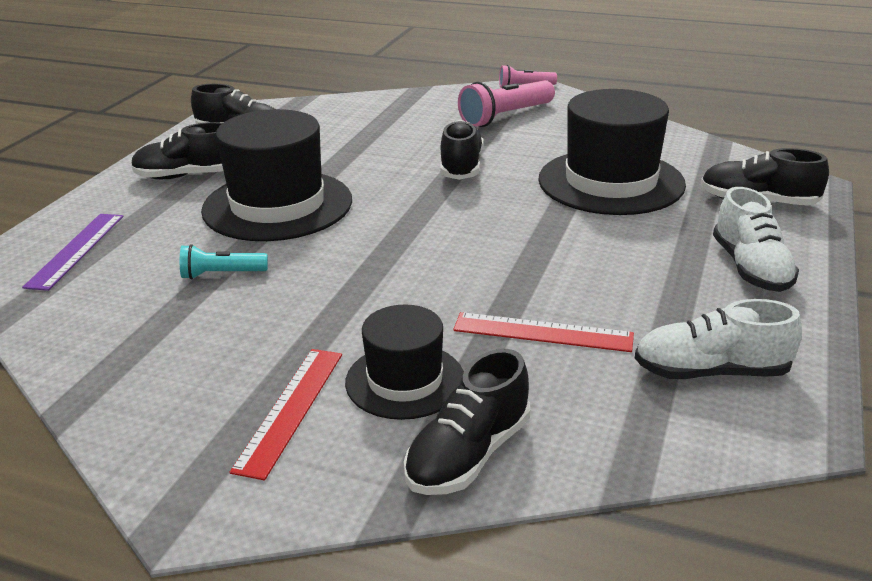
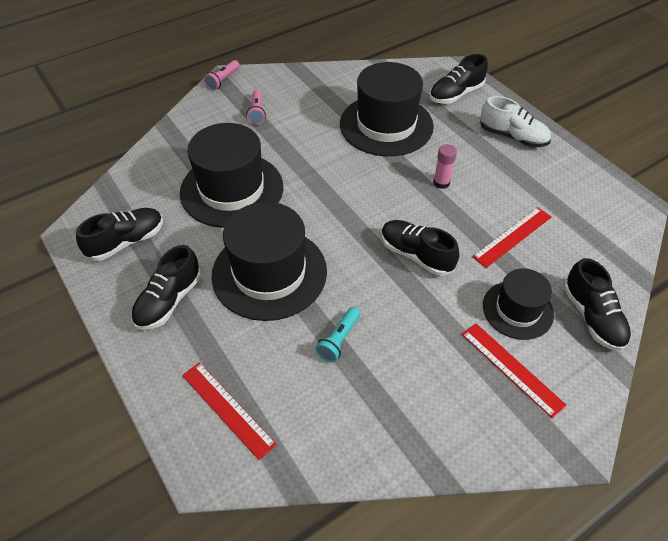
camera: 55 degrees left, 20 degrees up
(76, 250) = (227, 409): purple ruler -> red ruler
(372, 147) = (232, 189): none -> black hat
(461, 166) = (305, 167): black shoe -> black shoe (416, 255)
(505, 117) = (257, 112): pink flashlight -> pink flashlight, size x0.58
(566, 249) = (441, 183): none -> pink glue stick
(711, 372) = (583, 203): white shoe -> none

